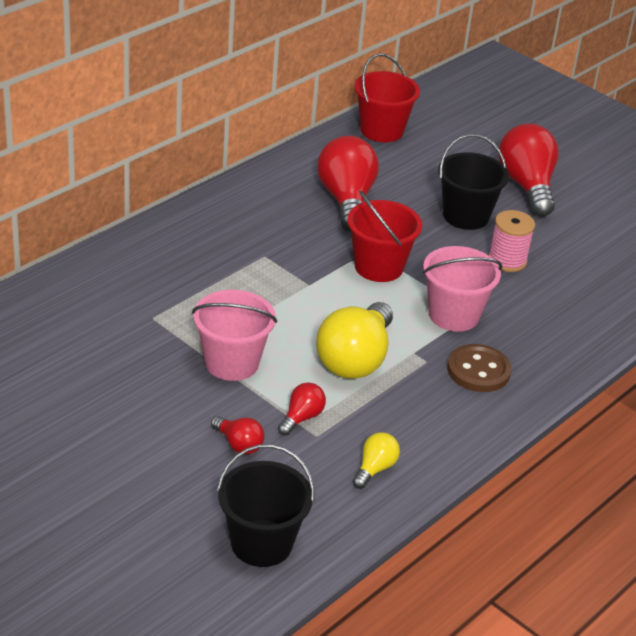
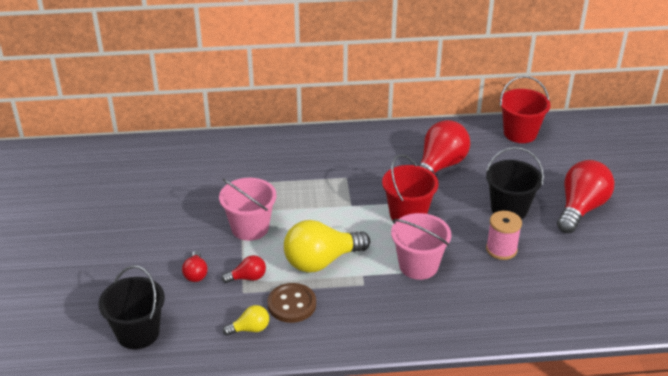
camera: 45 degrees right, 0 degrees up
(478, 370) = (389, 307): brown button -> brown button (292, 304)

